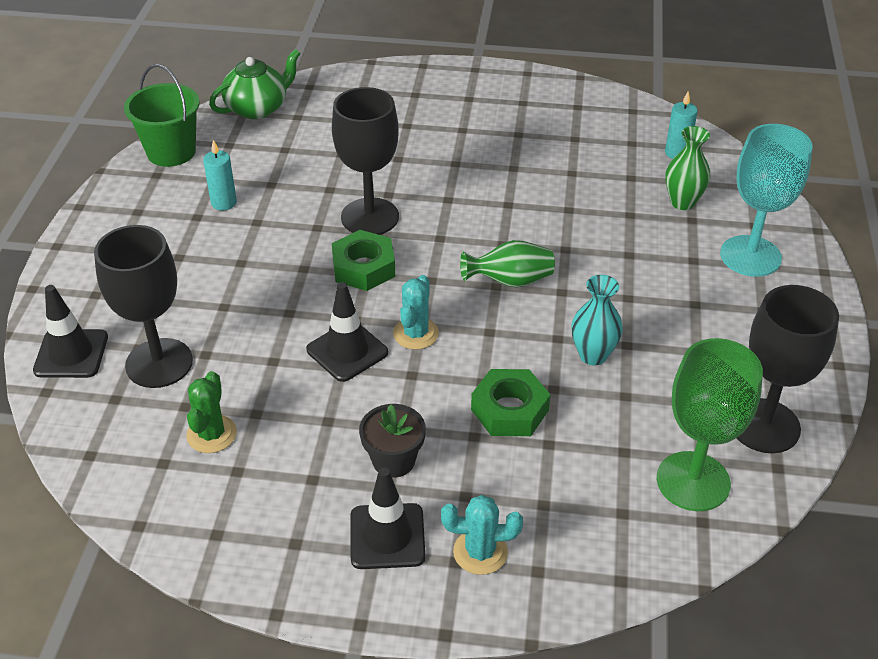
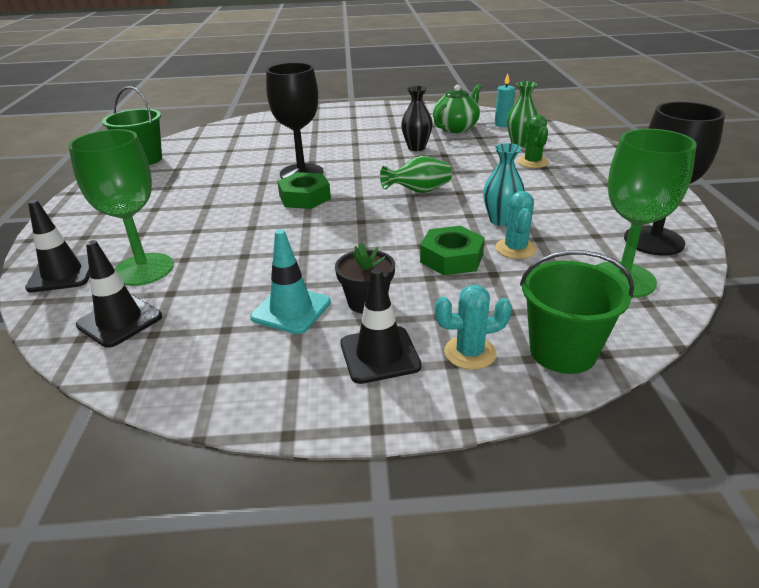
camera: 10 degrees left, 10 degrees down
(159, 363) = (143, 269): black goblet -> green goblet
(211, 434) = (197, 308): green cactus -> green cactus (532, 162)
(224, 203) = (187, 178): turquoise candle -> none
(258, 108) = (205, 135): green teapot -> green teapot (456, 128)
(310, 456) = (291, 310): none -> turquoise traffic cone
(347, 351) = (305, 242): black traffic cone -> black traffic cone (119, 321)
(415, 333) = (357, 226): turquoise cactus -> turquoise cactus (515, 249)
(536, 188) = (416, 148): none -> black vase
(577, 569) = (562, 351): none -> green bucket
(750, 256) = (581, 161): turquoise goblet -> none

